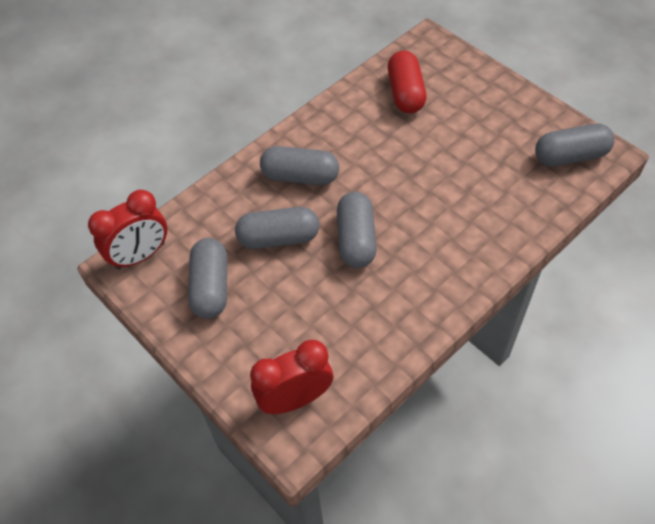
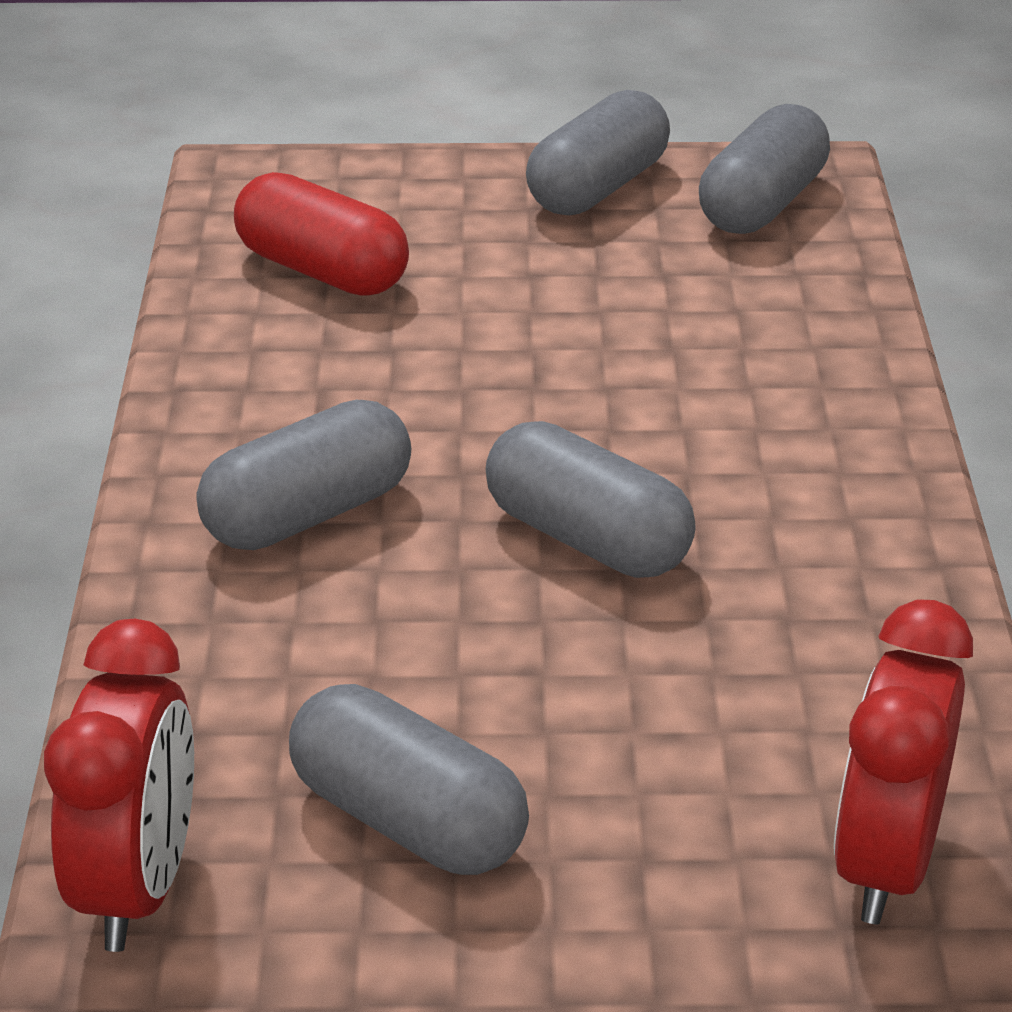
camera: 50 degrees left, 20 degrees down
(278, 238) = (424, 639): grey capsule -> grey capsule (598, 188)

